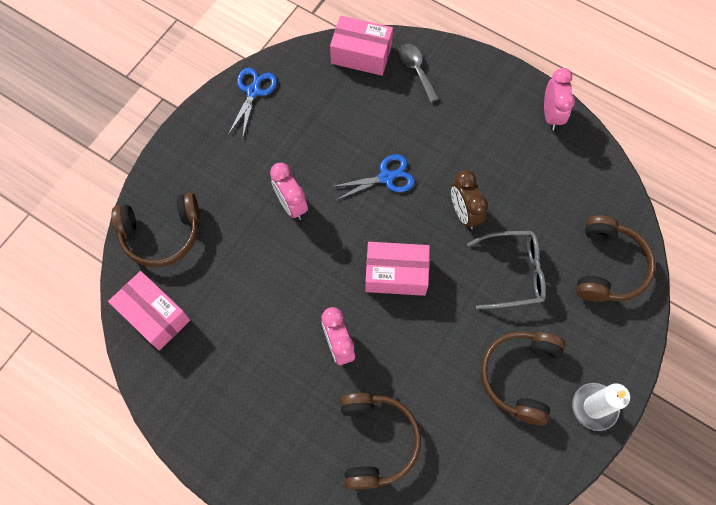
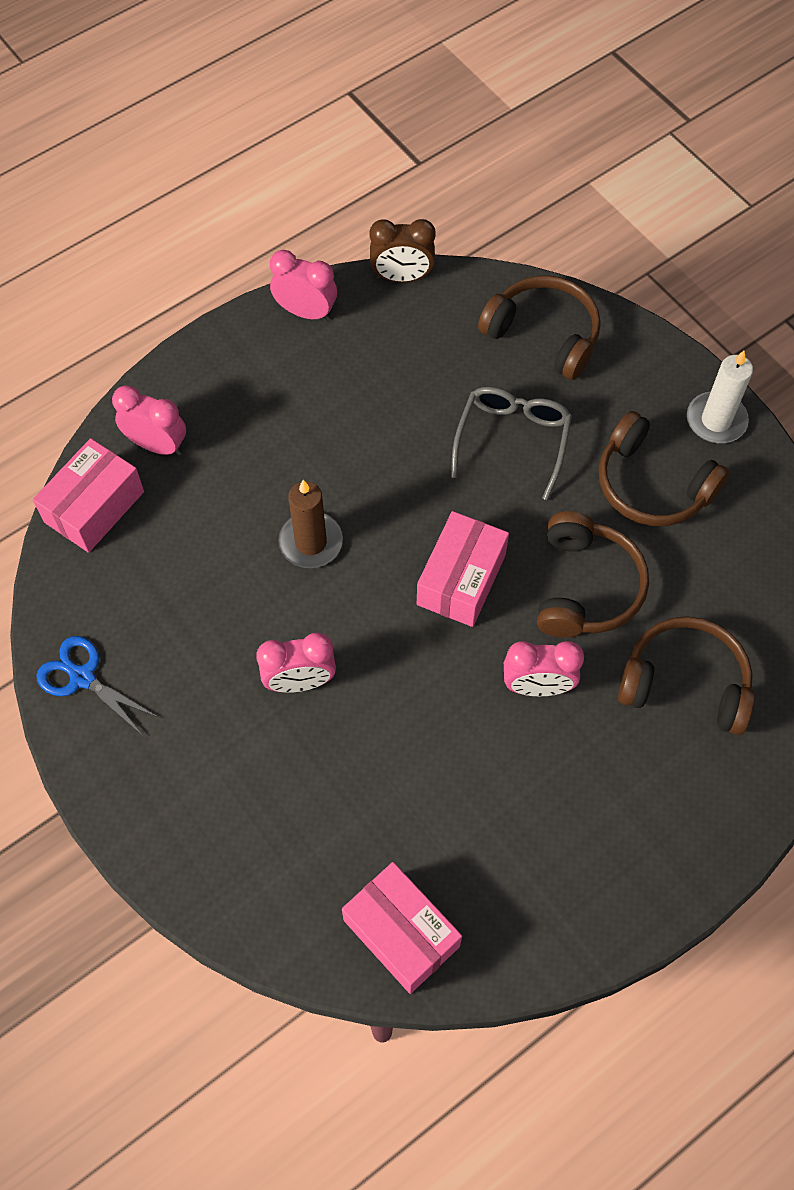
camera: 70 degrees left, 5 degrees down
(154, 315) = (401, 933): pink box -> pink box turned 75 degrees clockwise
(161, 234) = (270, 886): brown headphones -> brown headphones (585, 587)
(386, 177) = (311, 542): blue scissors -> brown candle
(416, 70) = (157, 445): grey spoon -> pink clock
(464, 213) = (405, 466): brown clock -> brown clock (402, 277)

